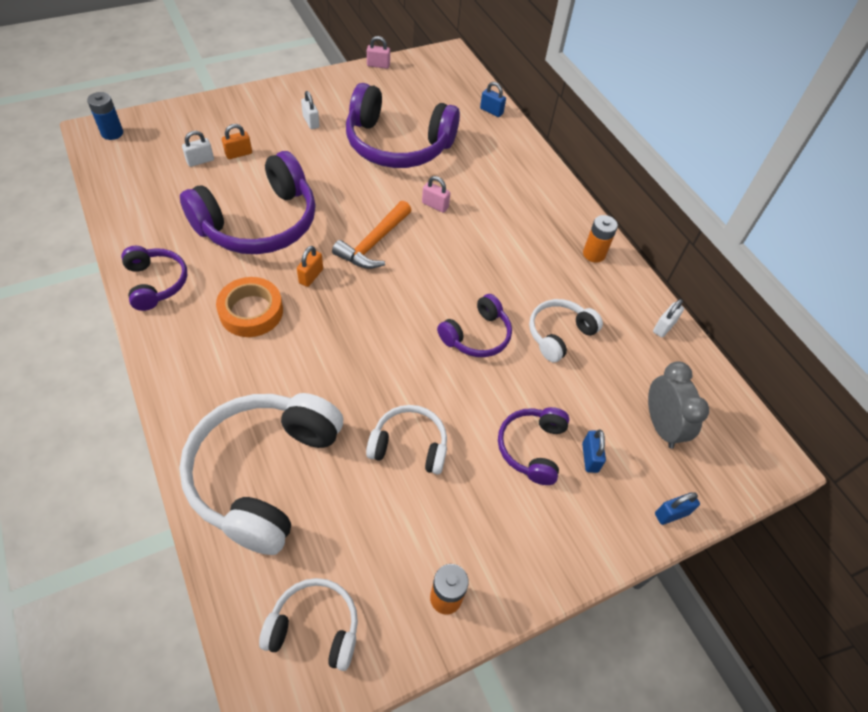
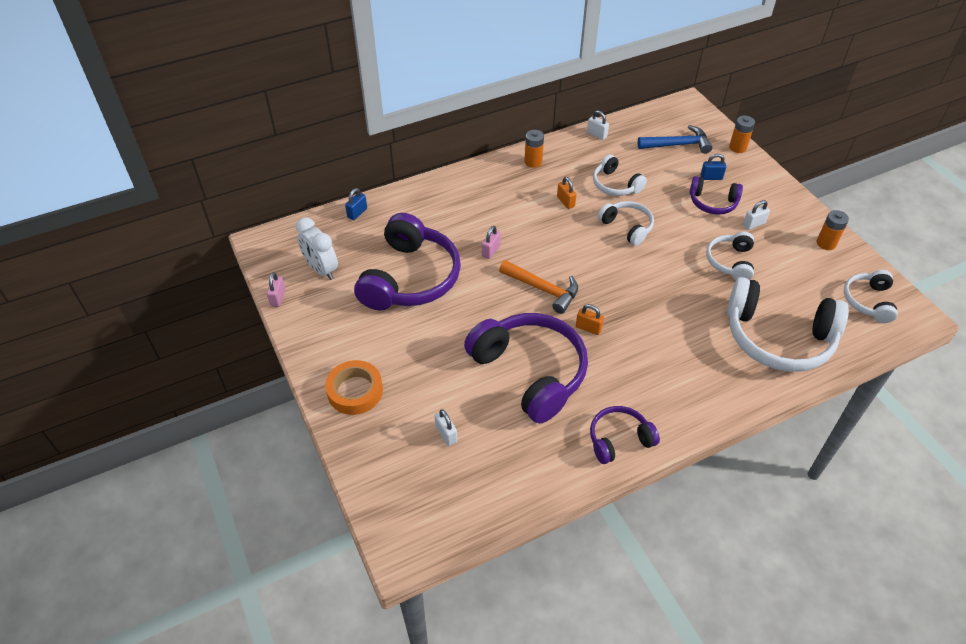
camera: 85 degrees left, 5 degrees down
(112, 133) = (403, 531): blue battery -> none
(239, 154) = (432, 402): orange padlock -> orange padlock (565, 202)
(251, 311) = (635, 364): orange tape -> orange tape (355, 391)
(311, 122) = (377, 347): white padlock -> white padlock (753, 224)
(412, 89) = (321, 269): none -> white clock
(477, 336) = (627, 227): purple headphones -> white headphones
(661, 426) = (678, 145): grey clock -> blue hammer
(671, 514) = (737, 147): blue padlock -> orange battery

